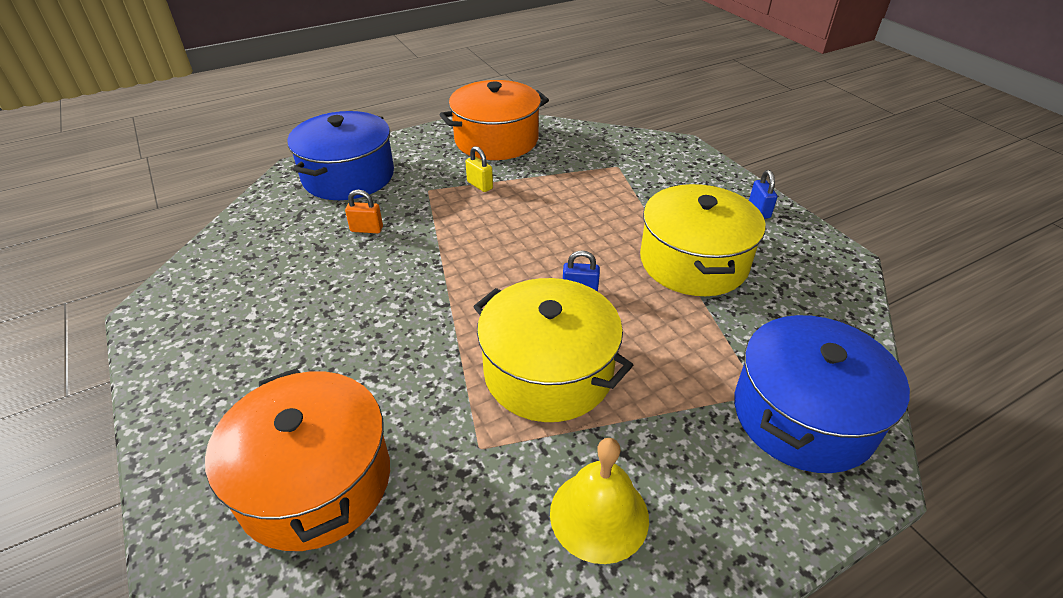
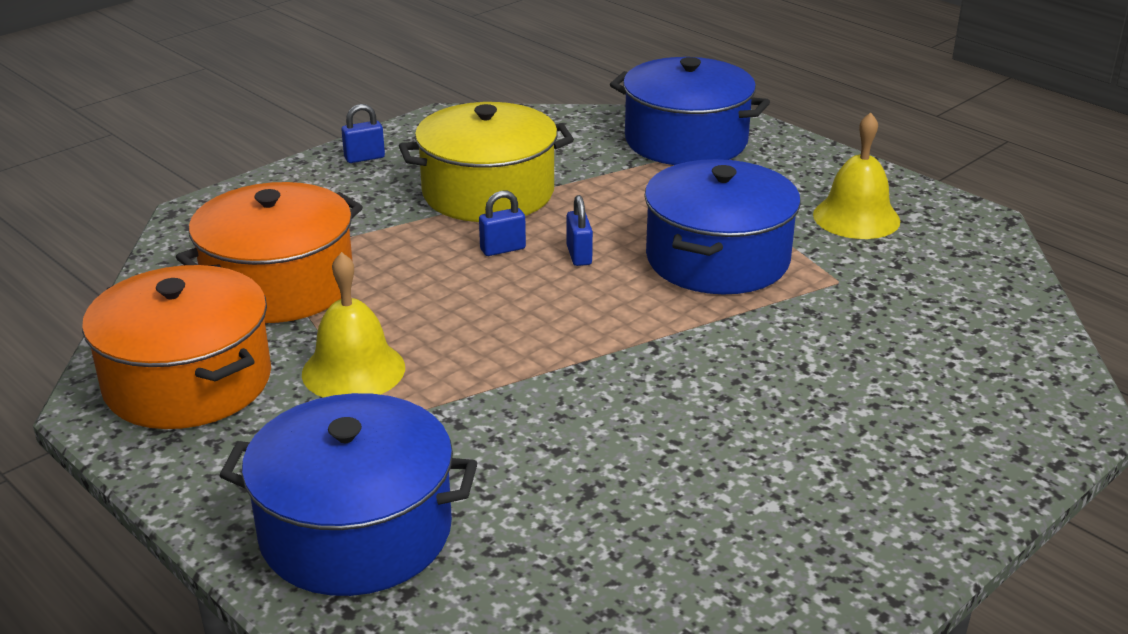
camera: 105 degrees left, 10 degrees down
(315, 481) = (952, 364): orange pot -> orange pot (279, 285)
(367, 229) = (519, 456): orange padlock -> none
(480, 185) = (353, 370): yellow padlock -> yellow bell
(548, 371) = (717, 259): yellow pot -> blue pot
(600, 256) = (502, 249): none -> blue padlock

